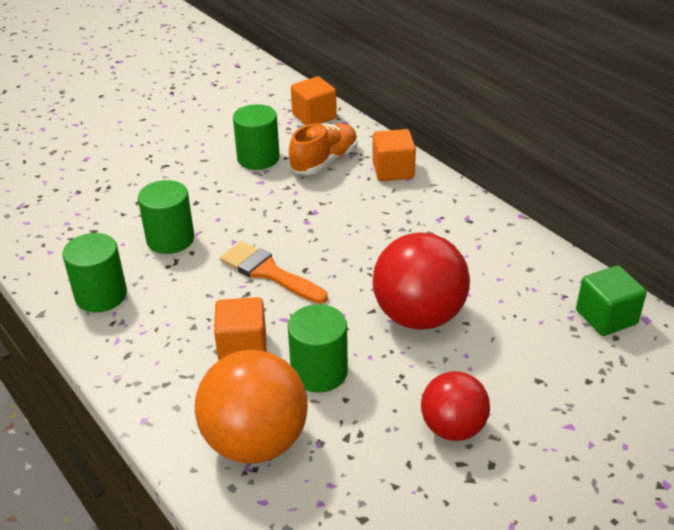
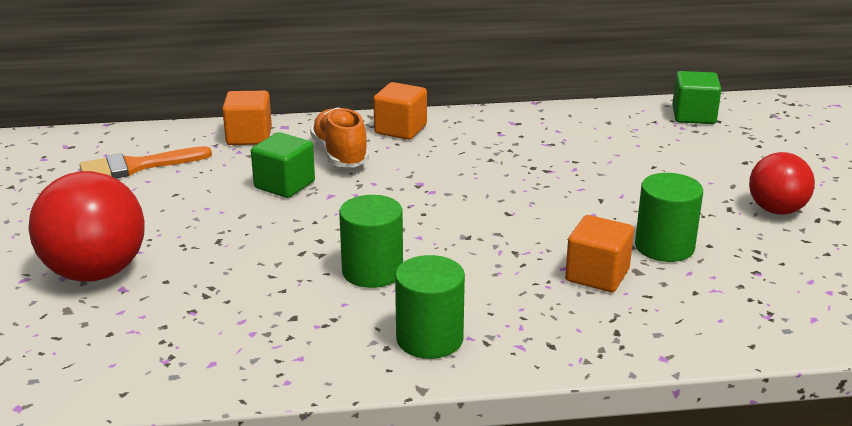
camera: 60 degrees left, 10 degrees down
(255, 441) = (735, 302): orange ball -> none
(258, 158) = (284, 185): green cylinder -> green cube
(268, 272) = (493, 232): orange brush -> orange brush (136, 166)
(418, 316) = (627, 182): red ball -> red ball (96, 272)

